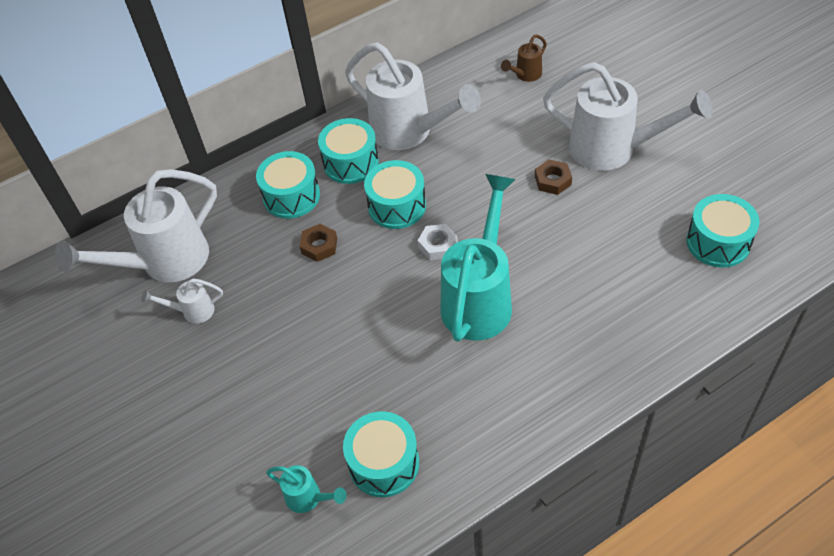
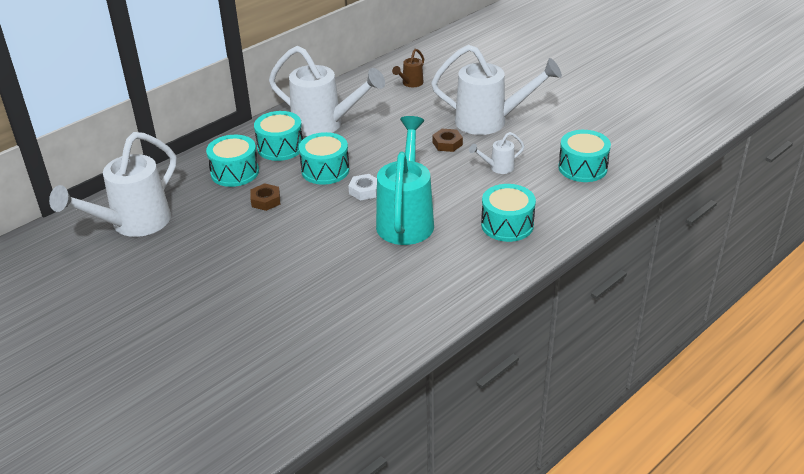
camera: 15 degrees left, 15 degrees down
(192, 311) = (164, 252): white watering can -> white watering can (497, 168)
(309, 498) = (294, 358): turquoise watering can -> none
(384, 463) = (352, 328): turquoise drum -> turquoise drum (507, 225)

